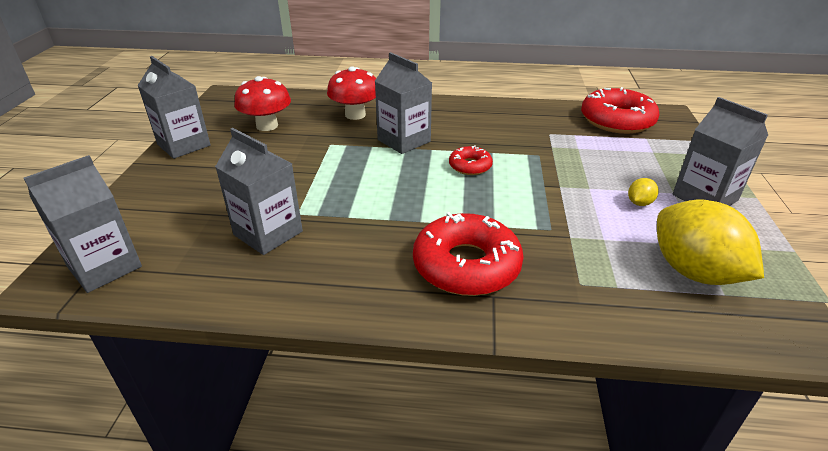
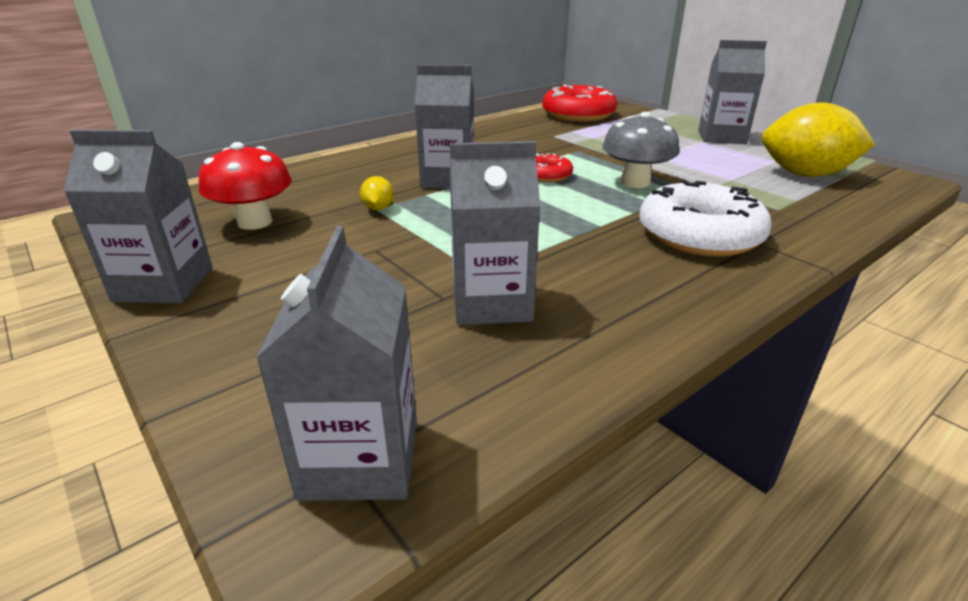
camera: 45 degrees left, 5 degrees down
(355, 115) = (347, 178): red mushroom -> none
(466, 265) = (699, 235): red donut -> white donut
(519, 202) = (635, 182): none -> grey mushroom
(639, 203) = (699, 153): yellow lemon -> yellow lemon (378, 208)

